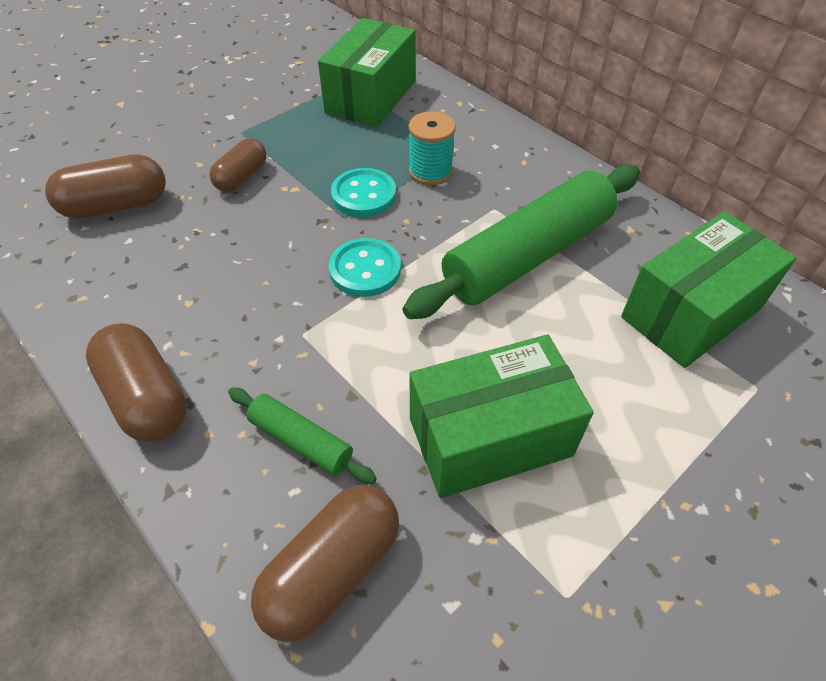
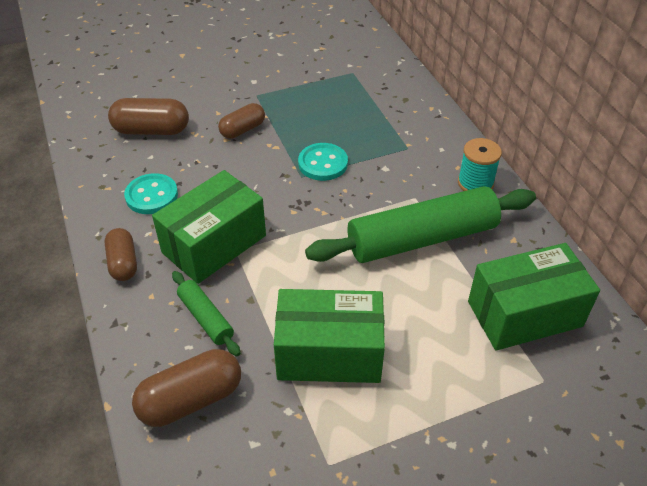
camera: 20 degrees right, 5 degrees down
(147, 397) = (123, 263): brown capsule -> brown capsule, size x0.66
(365, 269) = (298, 218): turquoise button -> turquoise button (151, 195)
(371, 97) = (364, 88): green box -> green box (214, 244)
(430, 171) = (381, 158): turquoise spool -> turquoise spool (475, 183)

